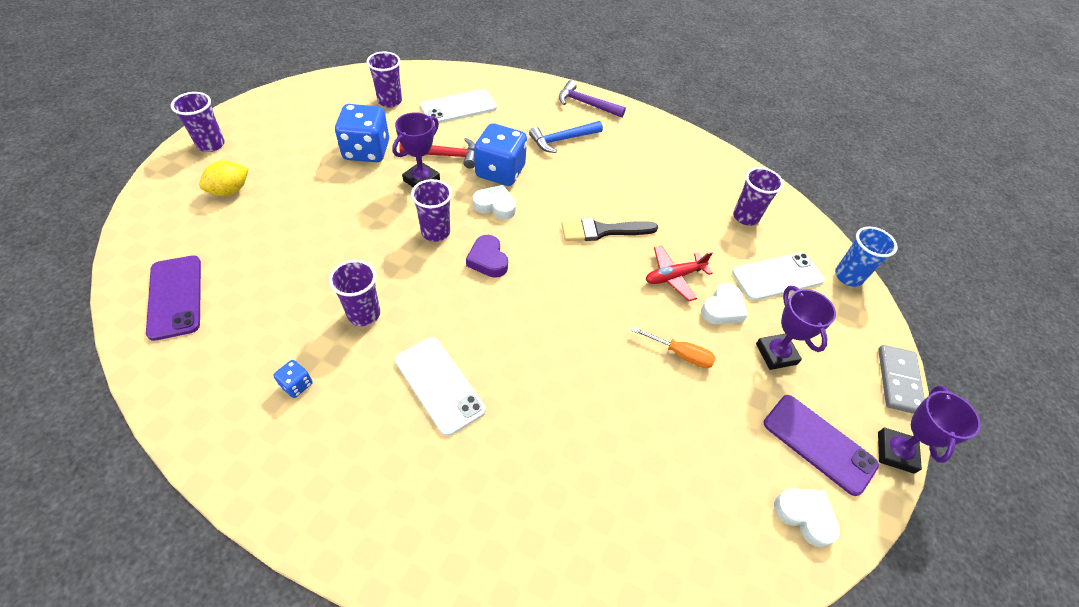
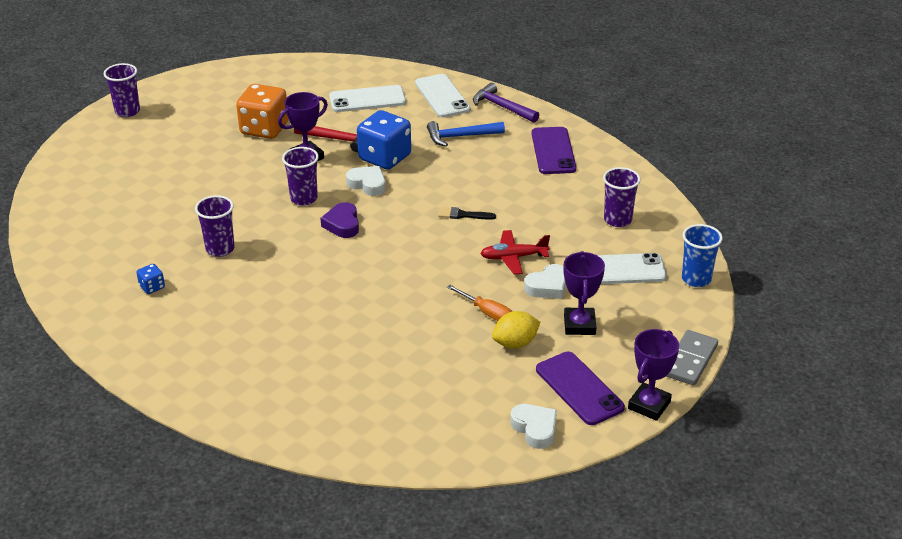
camera: 20 degrees right, 15 degrees down
(175, 297) = (74, 219): purple phone -> purple phone (553, 151)
(230, 190) = (135, 148): yellow lemon -> yellow lemon (515, 343)
(366, 151) = (264, 129): blue dice -> orange dice
(390, 101) = (301, 89): purple cup -> none
(439, 385) = (265, 303): white phone -> white phone (442, 96)
(603, 231) = (463, 215): black brush -> black brush, size x0.59

